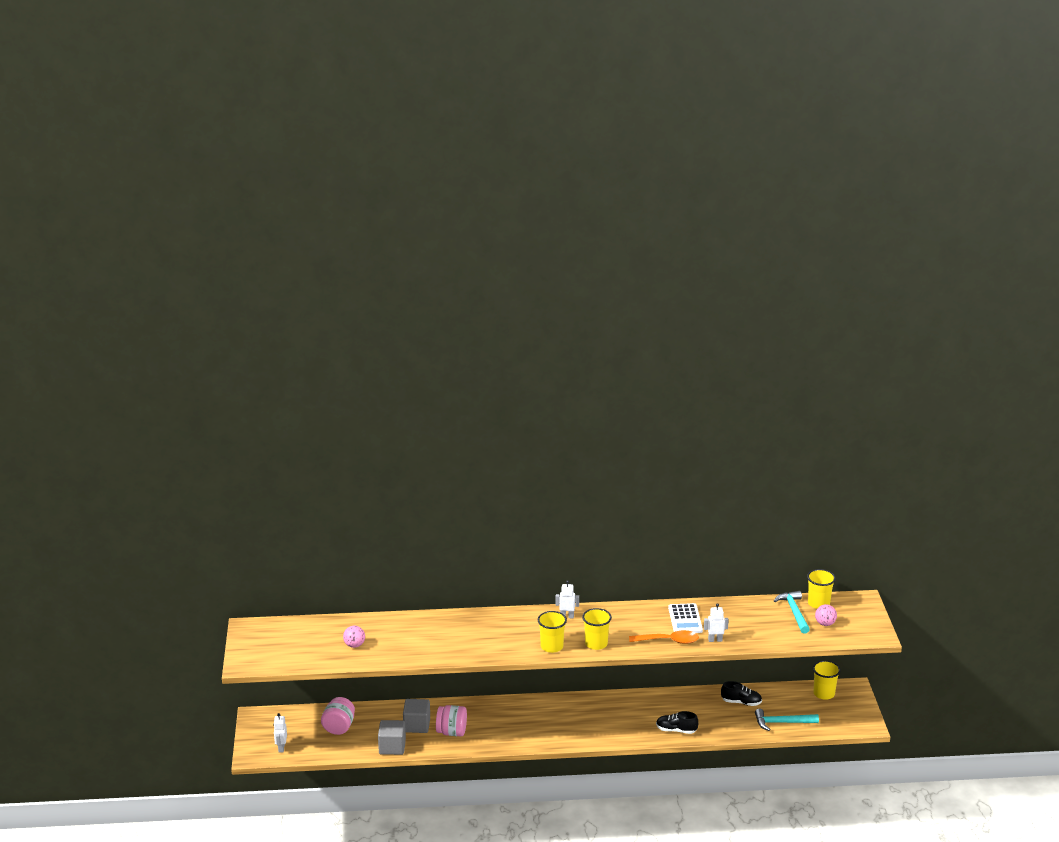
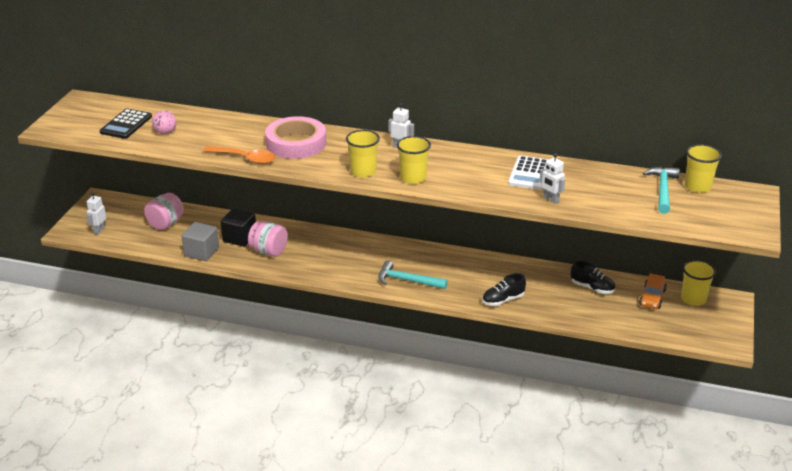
camera: 20 degrees right, 5 degrees up
(312, 644) = (126, 124): none -> black calculator
(417, 725) = (239, 238): grey cube -> black cube
(476, 631) = (296, 143): none -> pink tape
(669, 641) = (496, 190): orange spoon -> orange spoon (245, 158)
(676, 730) = (503, 300): black shoe -> black shoe turned 60 degrees counterclockwise
(715, 640) = (550, 200): white robot -> white robot turned 150 degrees counterclockwise
(782, 722) = (628, 318): turquoise hammer -> turquoise hammer (407, 280)
(792, 700) = (652, 297): none -> orange car
(825, 624) = (694, 208): pink ball -> none

